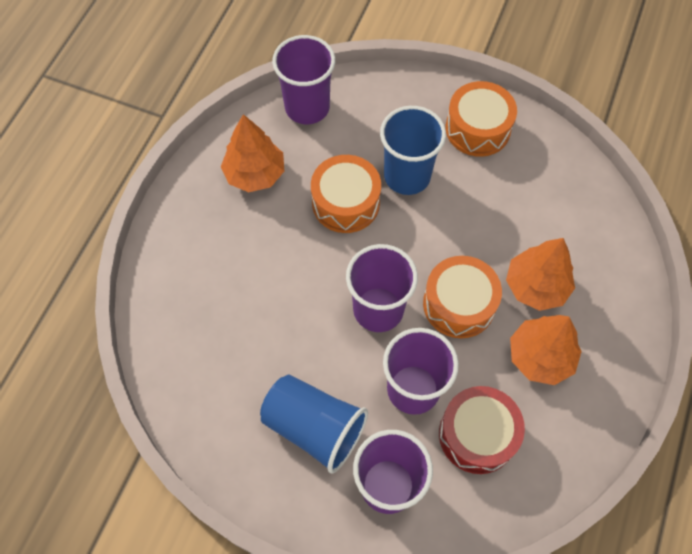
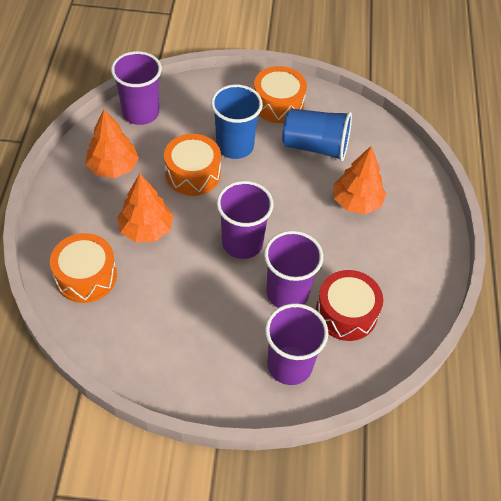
camera: 20 degrees left, 10 degrees down
(314, 427) = (218, 338): blue cup -> blue cup (315, 146)
(459, 304) = (303, 226): orange drum -> orange drum (86, 276)
(540, 357) = (375, 249): orange tree -> orange tree (146, 229)

